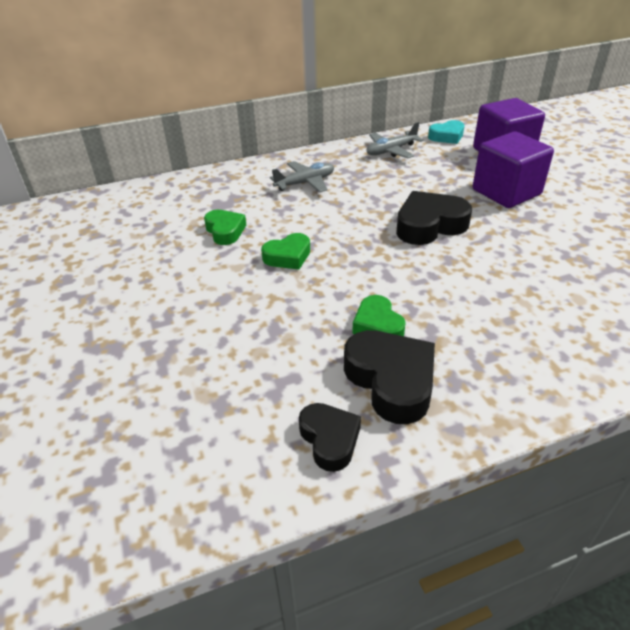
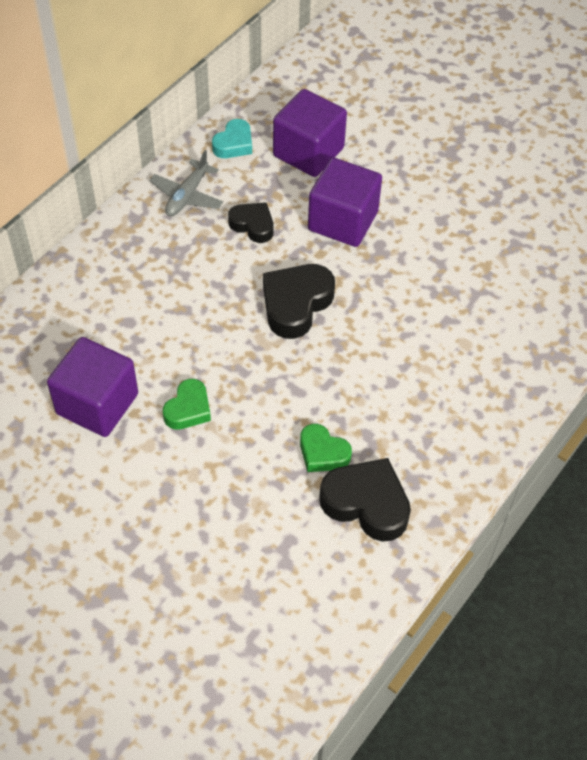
camera: 35 degrees left, 15 degrees up
(225, 231) = (97, 404): green heart -> purple cube
(305, 183) = (128, 292): grey plane -> none
(329, 439) = (354, 579): black heart -> black heart (253, 225)

